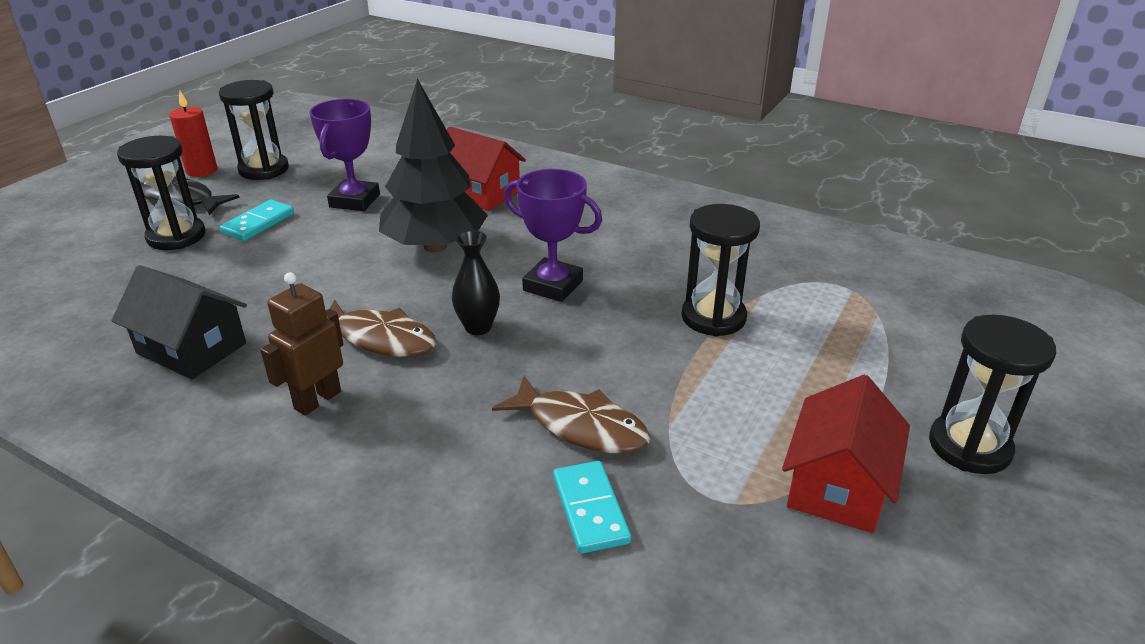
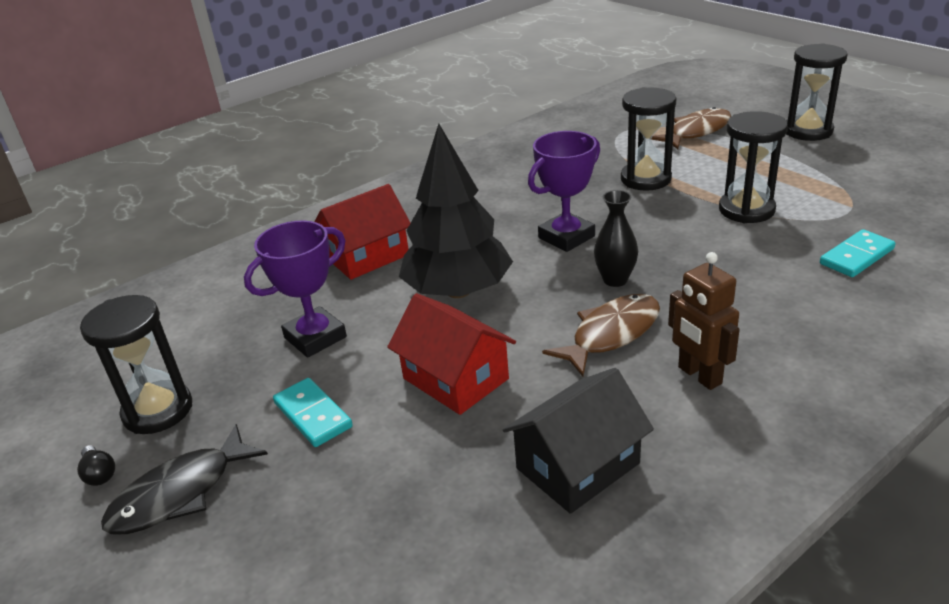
camera: 65 degrees left, 0 degrees up
(176, 236) = (292, 492): black hourglass -> black hourglass (746, 210)
(202, 171) = (99, 474): red candle -> black light bulb
(355, 201) = (315, 337): purple trophy -> purple trophy turned 75 degrees counterclockwise
(581, 426) = (765, 248): brown fish -> brown fish (696, 131)
(590, 509) = (856, 256): turquoise domino -> turquoise domino turned 45 degrees counterclockwise
(838, 485) = (838, 173): red house -> red house (455, 378)

